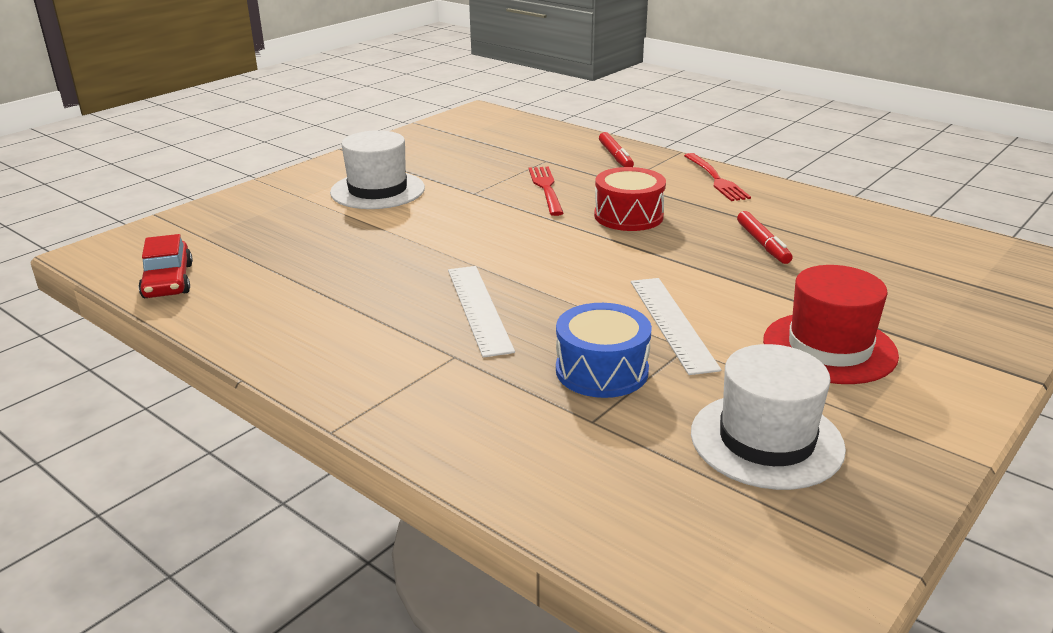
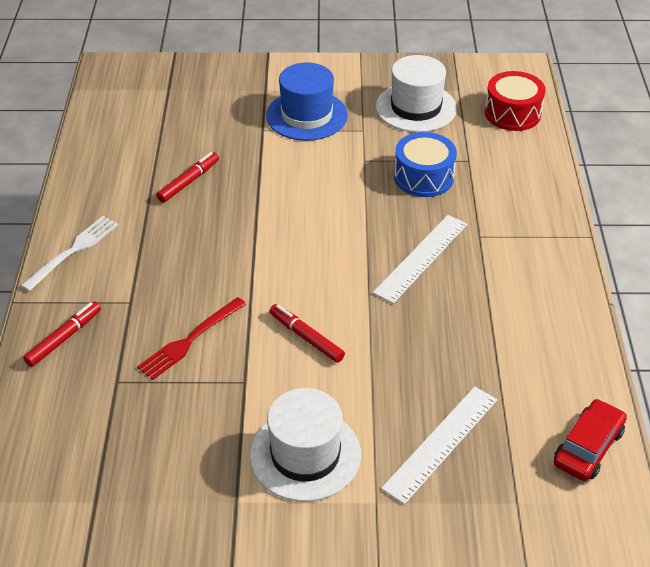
camera: 130 degrees left, 15 degrees up
(476, 225) = (306, 337): none -> red marker
(628, 216) = (202, 263): red drum -> red drum (512, 113)
(671, 323) = (344, 175): white ruler -> white ruler (441, 443)
(716, 179) = (73, 250): red fork -> white fork
(829, 348) = (306, 115): red hat -> blue hat

